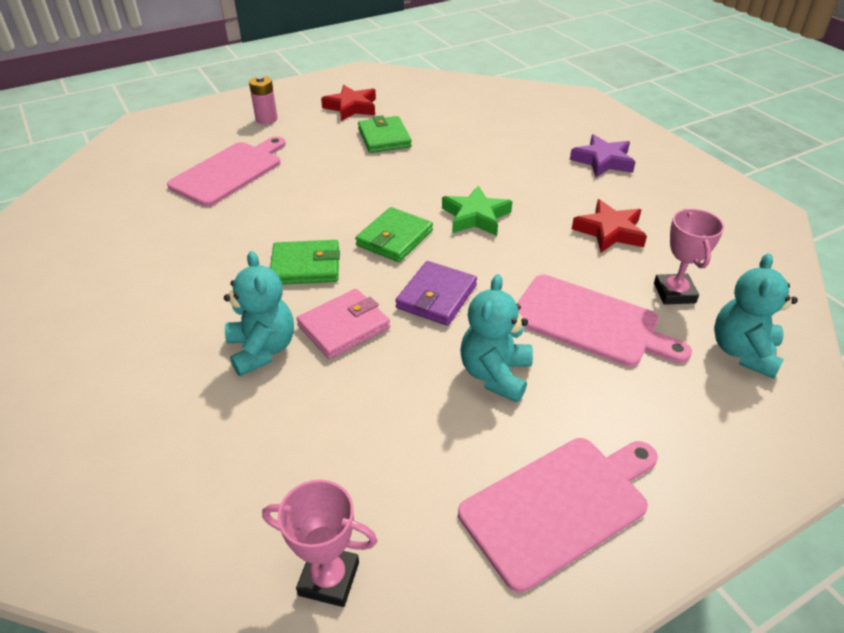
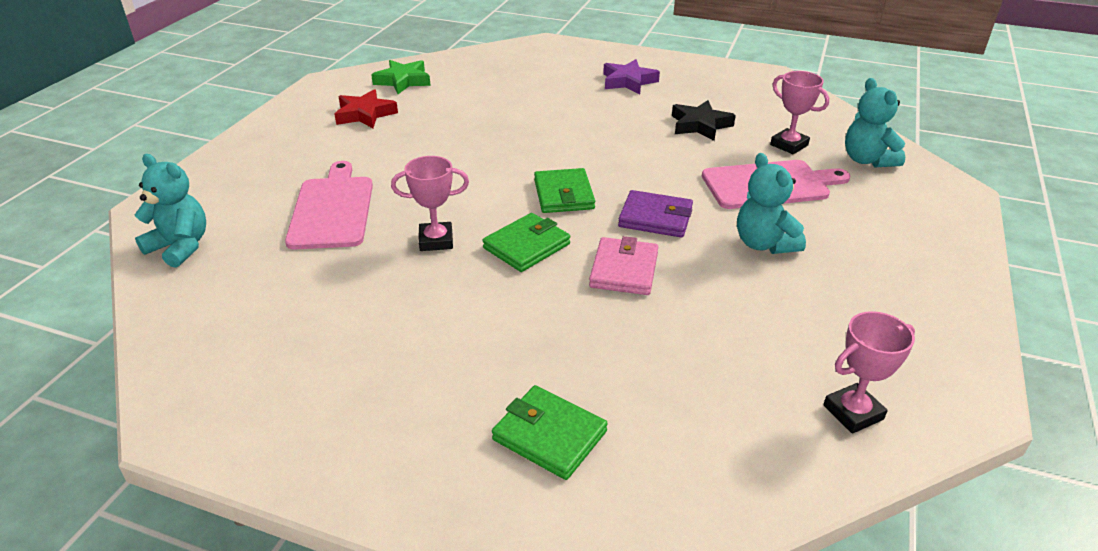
camera: 40 degrees left, 5 degrees down
(255, 229) = (436, 241): none -> pink trophy
(262, 349) = (589, 317): turquoise teddy bear -> turquoise teddy bear (180, 247)
(266, 119) = (294, 153): pink battery -> none
(384, 138) = (435, 127): green wallet -> green wallet (549, 435)
(436, 297) = (655, 218): purple wallet -> purple wallet turned 60 degrees counterclockwise
(475, 216) = (599, 154): green star -> green star (403, 81)
(559, 506) = (902, 292): pink cutting board -> none
(609, 231) = (700, 125): red star -> black star

